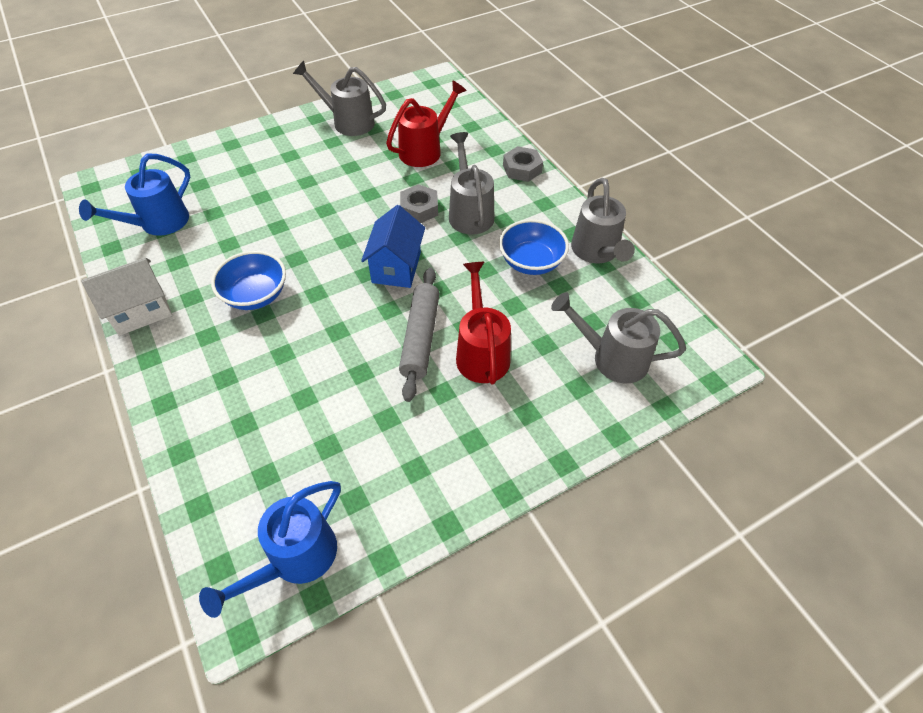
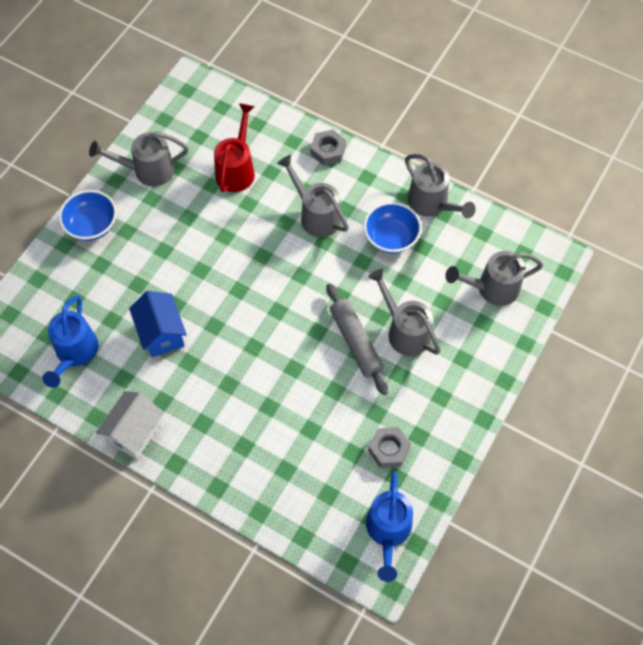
camera: 30 degrees left, 10 degrees up
(255, 295) = (210, 372): blue bowl -> blue bowl (92, 225)
(396, 267) = (296, 293): blue house -> blue house (161, 333)
(419, 209) = (275, 231): grey nut -> grey nut (389, 449)
(481, 352) = (404, 330): red watering can -> grey watering can

